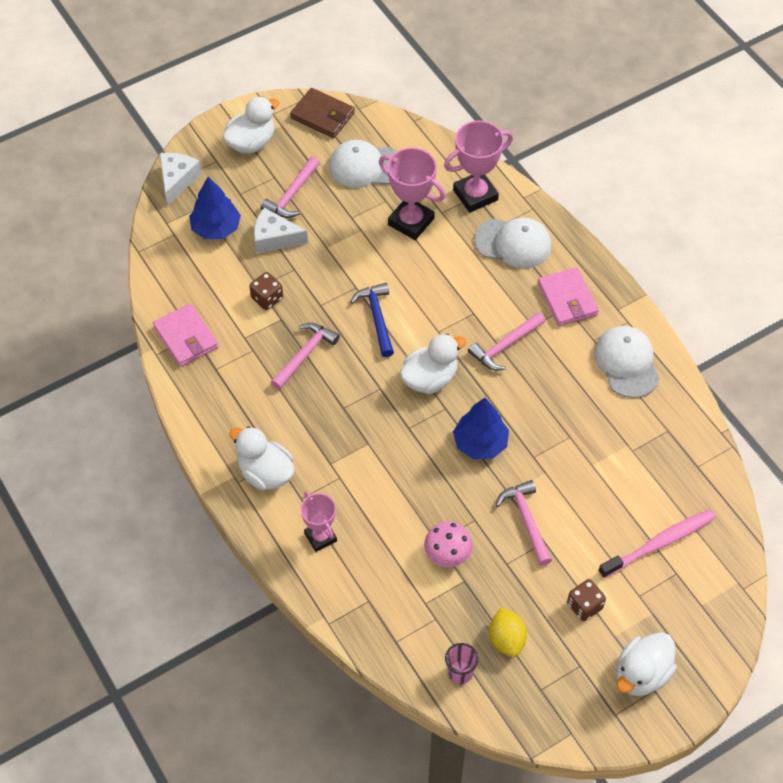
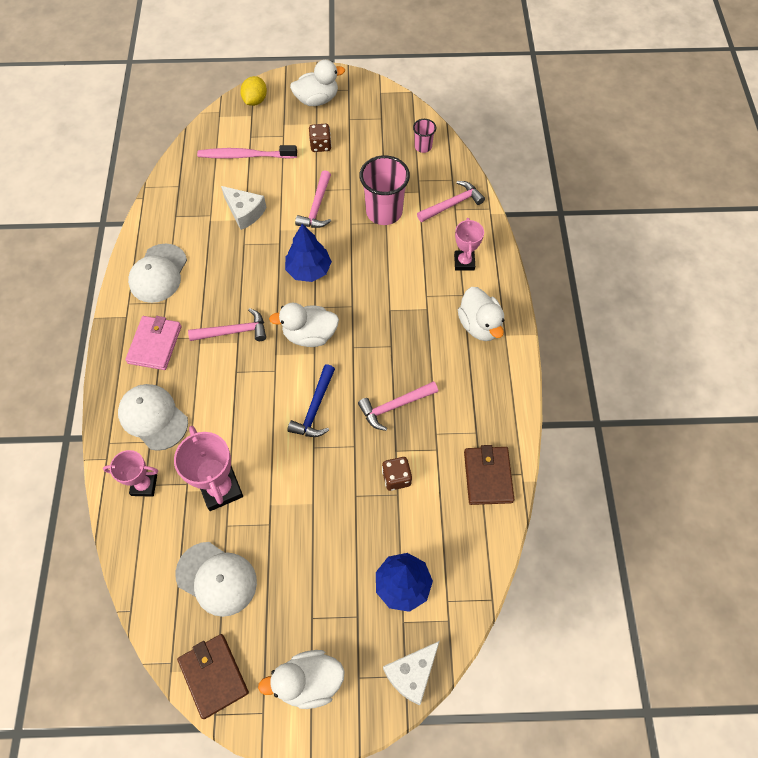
camera: 150 degrees left, 5 degrees up
(186, 337) = (488, 476): pink wallet -> brown wallet
(274, 238) = (354, 540): white cheese -> white cheese (245, 212)
(292, 195) = (307, 584): pink hammer -> pink hammer (452, 204)
(447, 554) = (384, 212): pink mushroom -> pink cup
(475, 195) = (144, 485): pink trophy -> pink trophy, size x0.64
(506, 639) = (382, 150): yellow lemon -> yellow lemon (255, 101)

